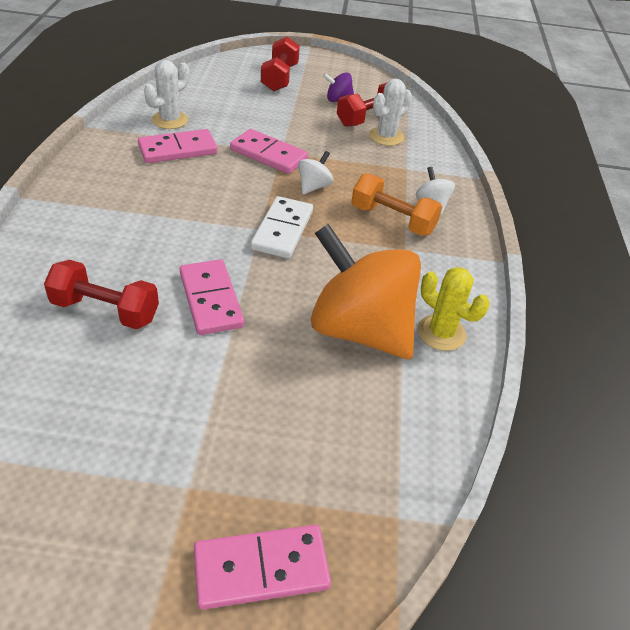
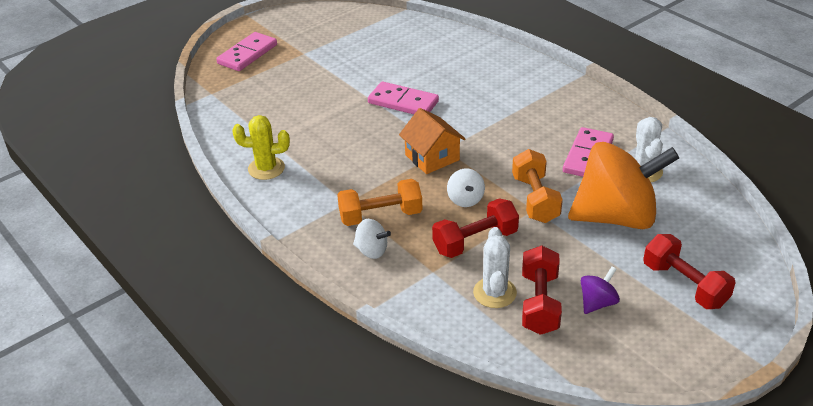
camera: 140 degrees right, 5 degrees down
(105, 310) = (438, 68): red dumbbell -> red dumbbell (475, 241)
(268, 155) = (535, 199): pink domino -> orange dumbbell
(282, 230) = (432, 157): white domino -> orange house
(359, 329) = (312, 140): orange spinning top -> orange spinning top (616, 217)

